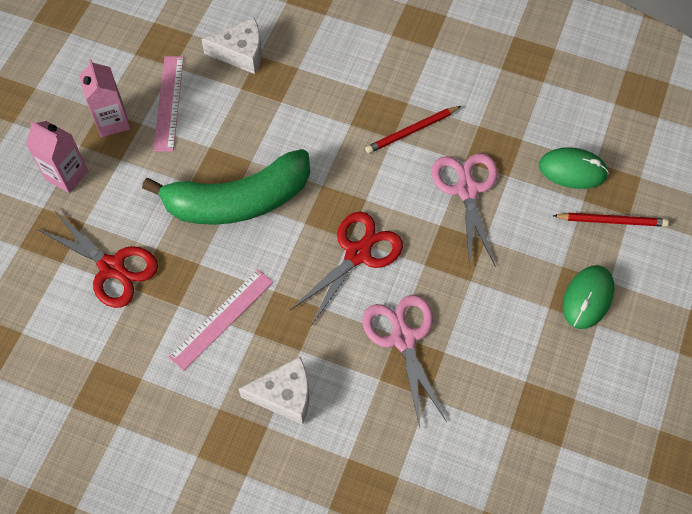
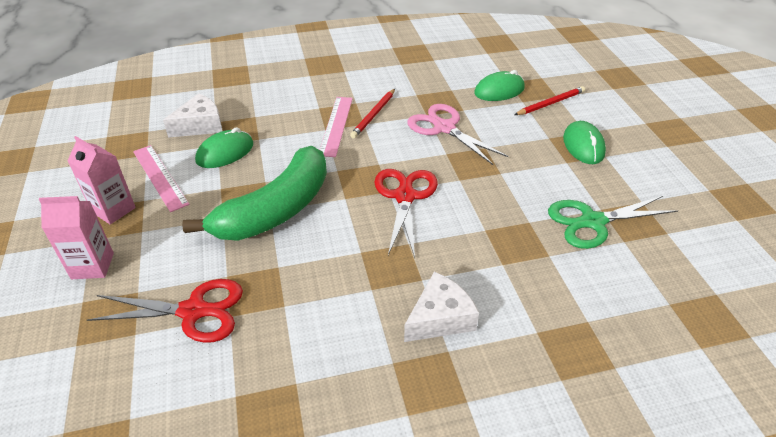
camera: 35 degrees left, 20 degrees down
(222, 319) = (333, 294): pink ruler -> pink ruler (336, 125)
(240, 103) = (225, 153): none -> green mouse
(403, 339) = (492, 229): pink scissors -> none
(503, 389) = (593, 222): none -> green scissors

